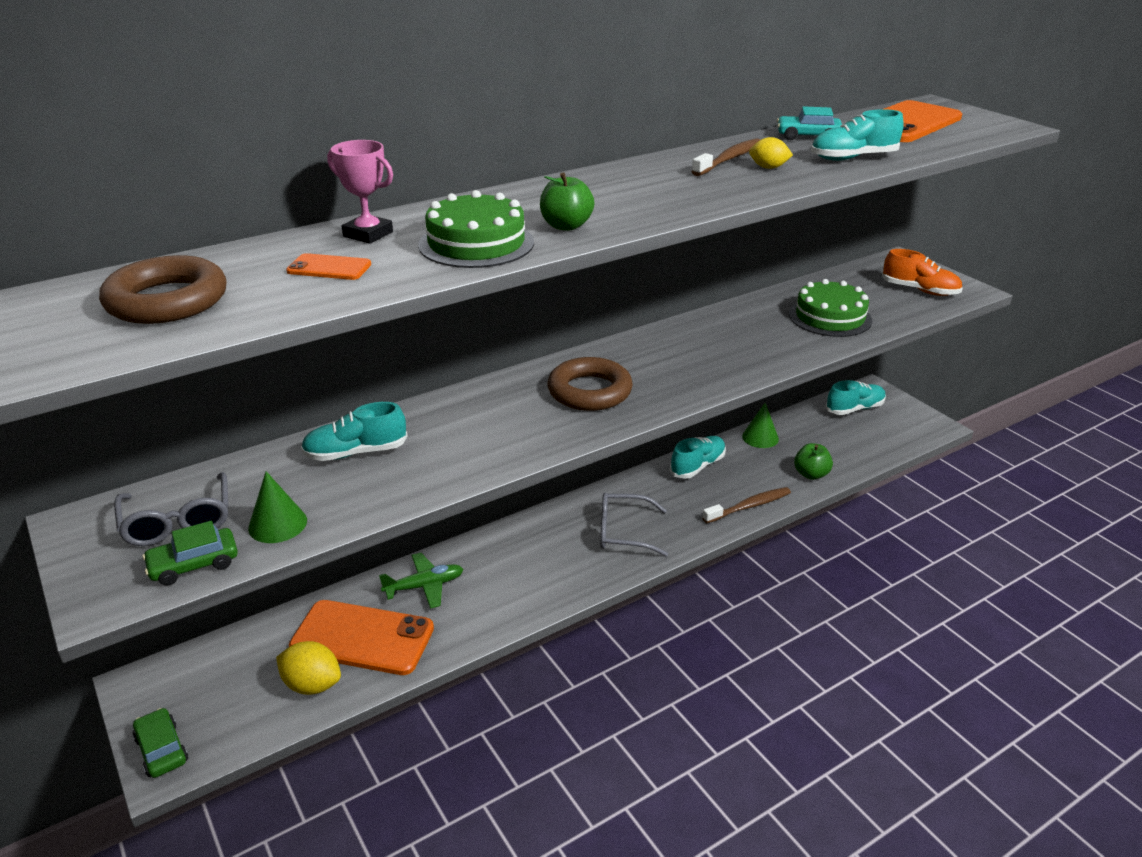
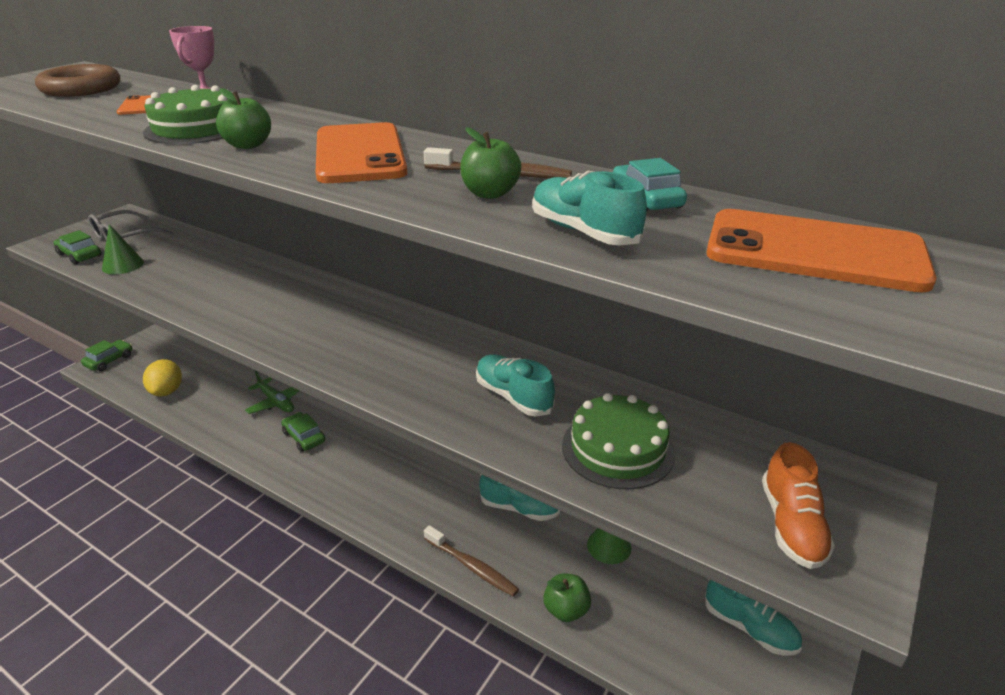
camera: 65 degrees right, 0 degrees up
(356, 452) = (214, 264): turquoise shoe -> turquoise shoe (513, 397)
(362, 638) = (215, 395): orange phone -> orange phone (359, 154)
(509, 573) = (304, 437): none -> green car
(589, 391) = (342, 330): brown ring -> none
(623, 532) = (385, 485): grey glasses -> none
(768, 167) = (490, 193): yellow lemon -> green apple

